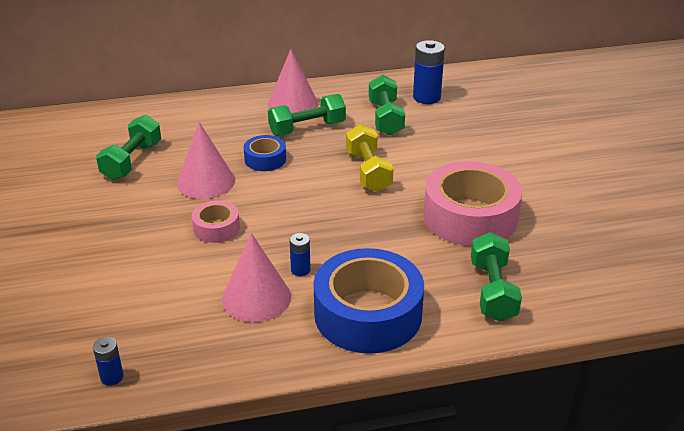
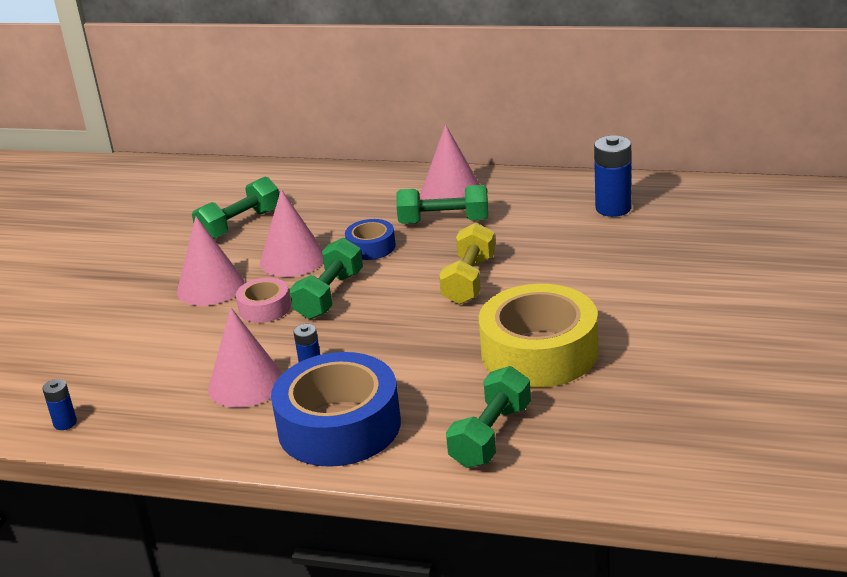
camera: 30 degrees right, 5 degrees down
(150, 220) = (210, 287): none -> pink cone
(385, 118) = (542, 224): green dumbbell -> green dumbbell (329, 295)
(470, 217) = (539, 352): pink tape -> yellow tape

